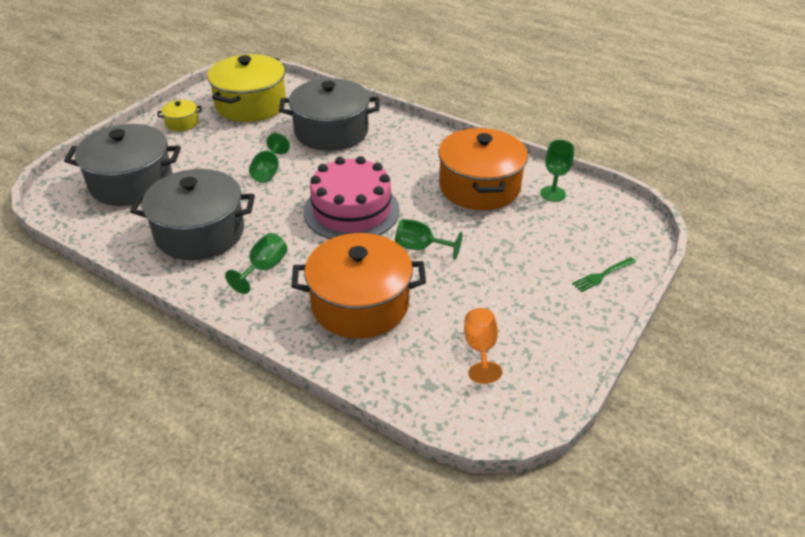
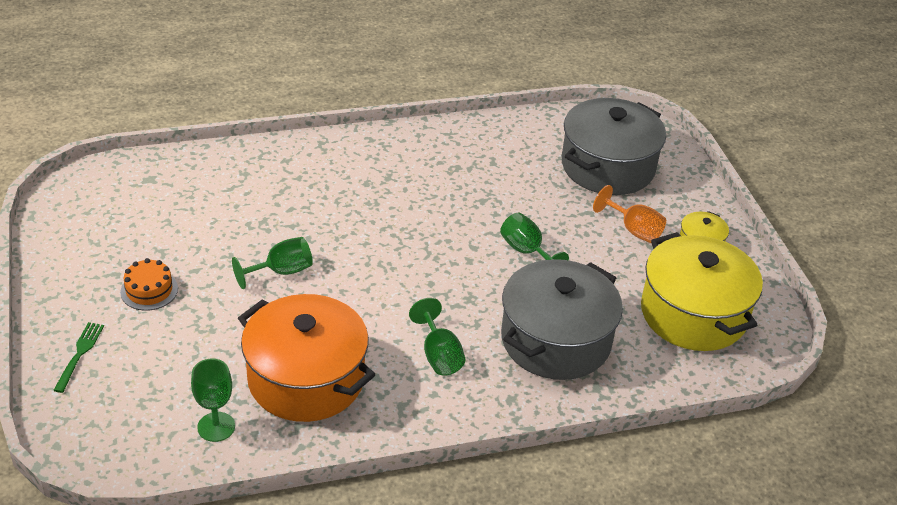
camera: 130 degrees right, 0 degrees up
(200, 233) = (475, 168): grey pot -> none
(264, 268) = (381, 175): green goblet -> green goblet (439, 355)
(351, 210) = (391, 265): pink cake -> none
(360, 304) = (269, 197): orange pot -> none
(480, 349) = (136, 223): orange goblet -> orange goblet (633, 230)
(520, 289) = (149, 290): none -> orange cake

